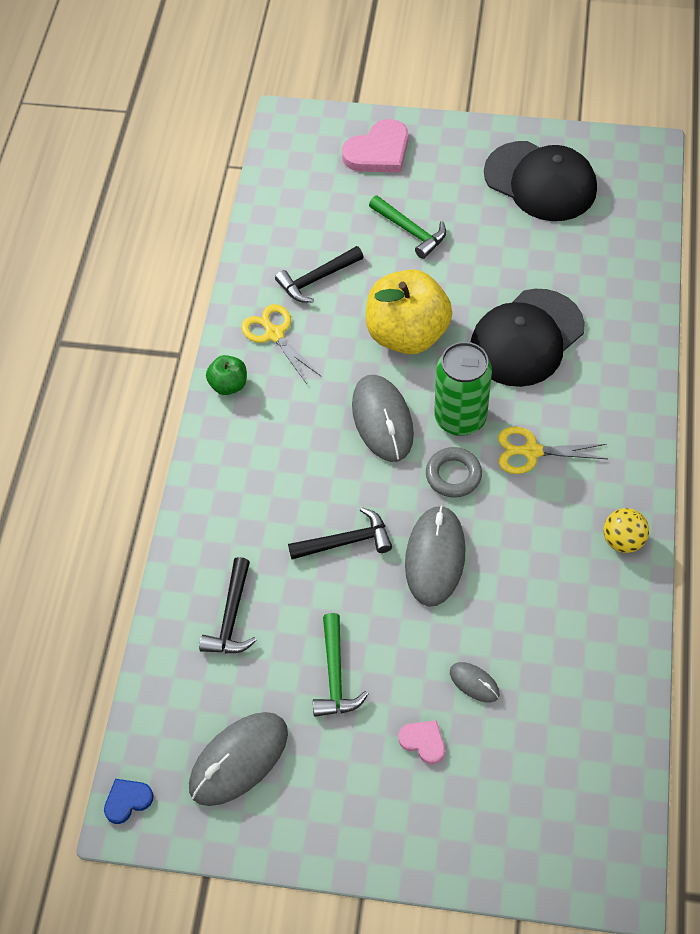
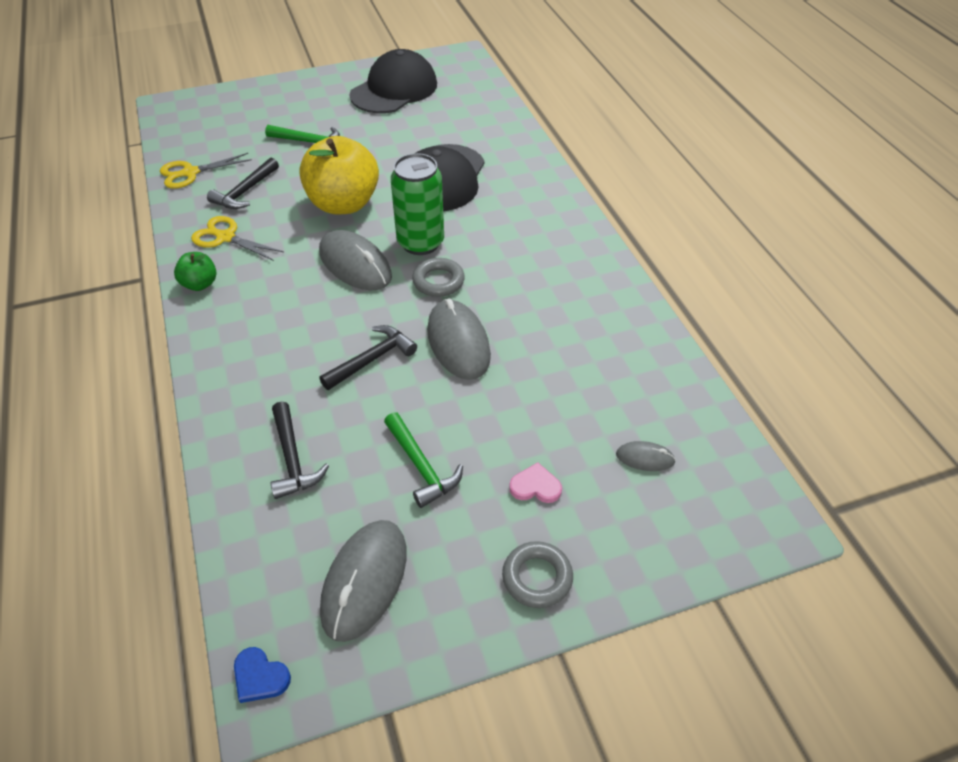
camera: 30 degrees left, 10 degrees down
(127, 801) = (260, 677): blue heart -> blue heart turned 90 degrees counterclockwise
(377, 826) = (537, 578): none -> grey ring
(378, 151) = (255, 104): pink heart -> none
(474, 683) = (551, 421): grey mouse -> grey mouse (645, 458)
(530, 451) = (492, 245): yellow scissors -> yellow scissors (189, 173)
(540, 182) = (394, 90): black cap -> black cap turned 60 degrees counterclockwise
(622, 540) = (602, 277): yellow ball -> none

